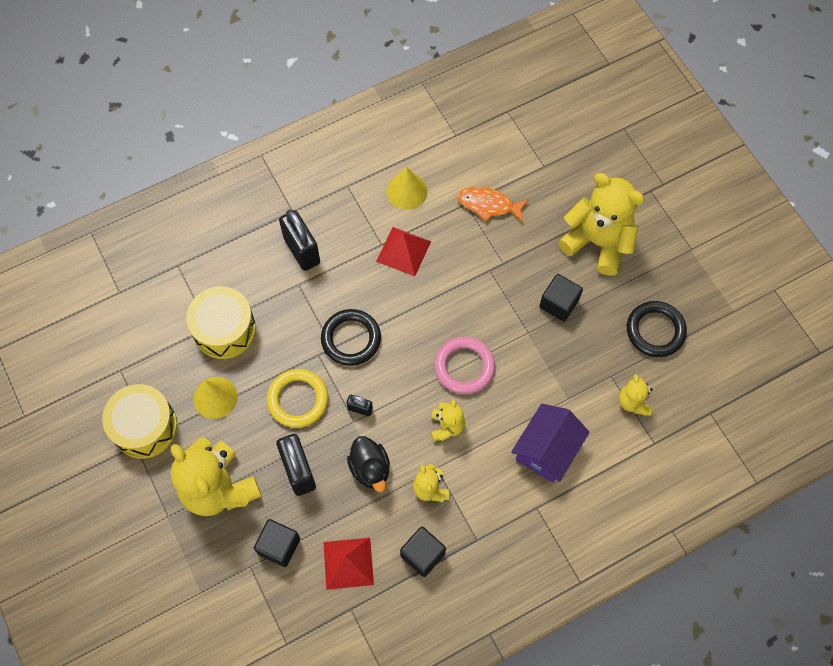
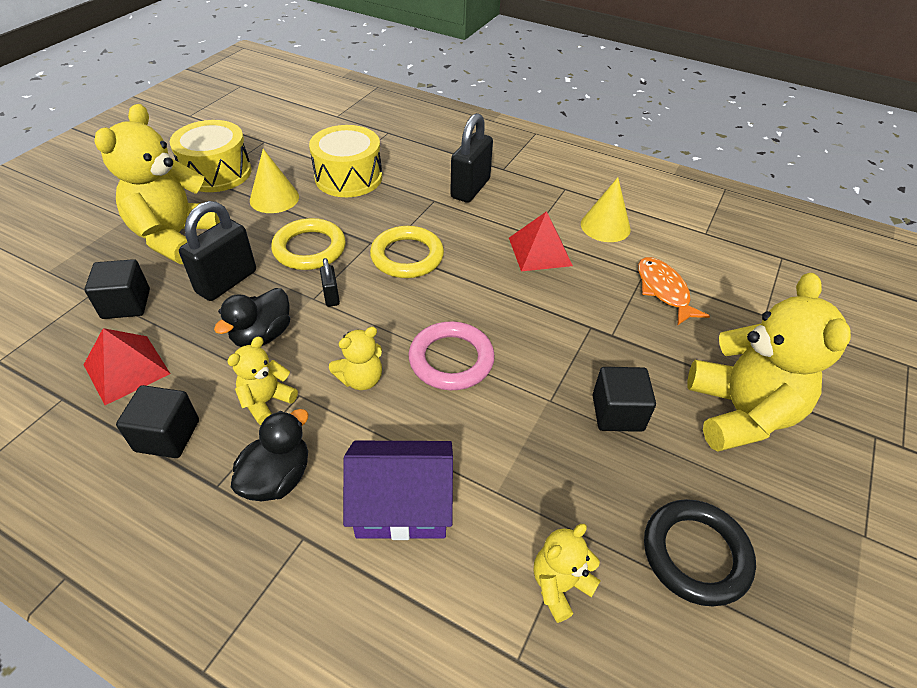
camera: 55 degrees right, 20 degrees down
(351, 339) = (407, 256): black ring -> yellow ring
(491, 505) = (277, 478): none -> black duck

